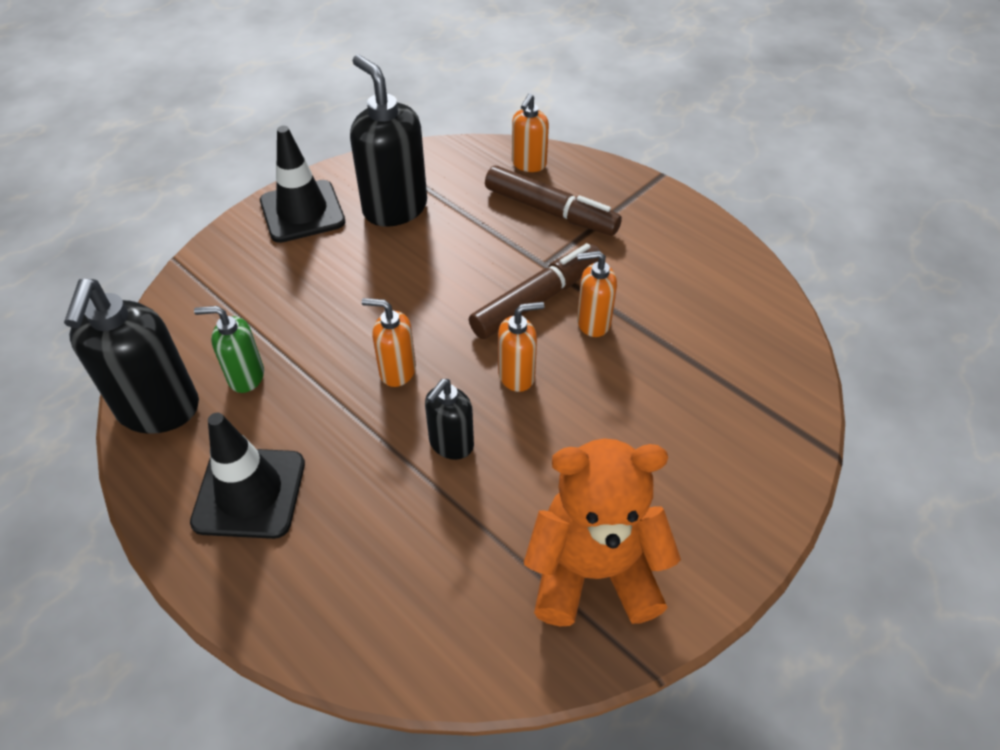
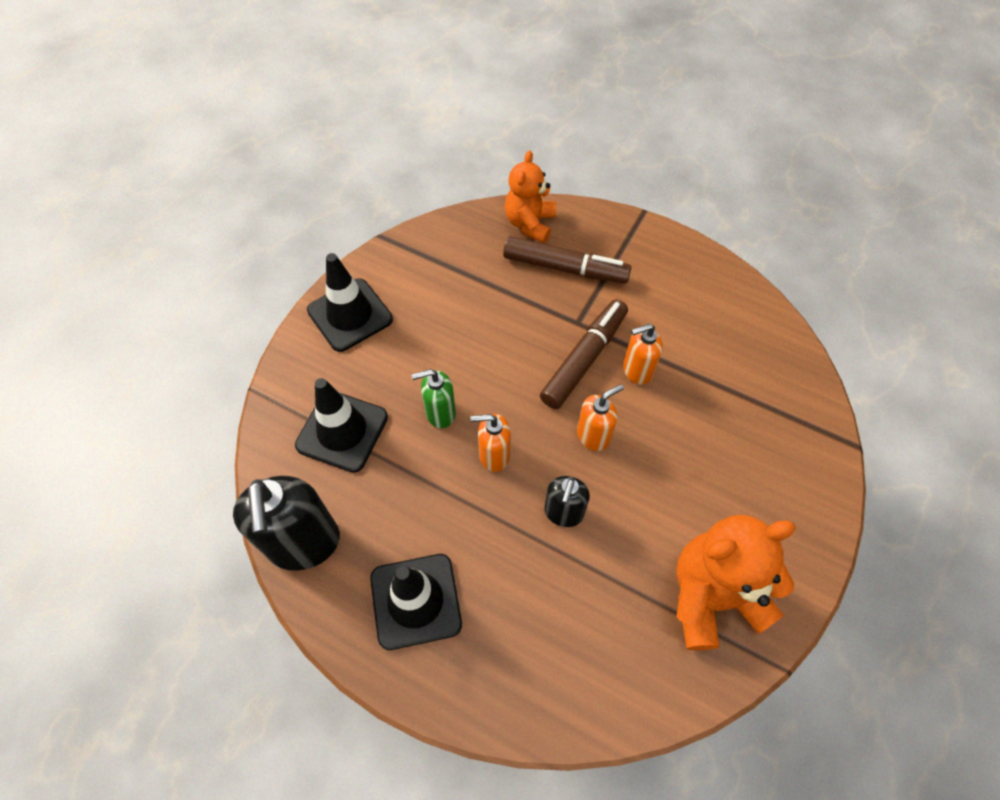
camera: 15 degrees left, 10 degrees up
(246, 314) = (342, 431): none -> black traffic cone
(246, 376) = (367, 492): green soap dispenser -> green soap dispenser (440, 413)
(394, 208) = (430, 294): black soap dispenser -> none
(528, 164) = (530, 223): orange soap dispenser -> orange teddy bear

